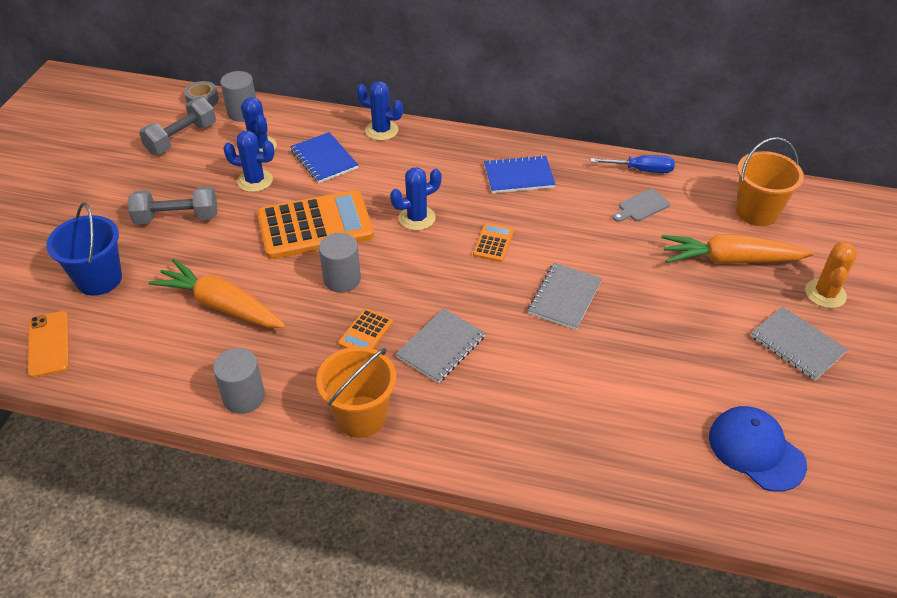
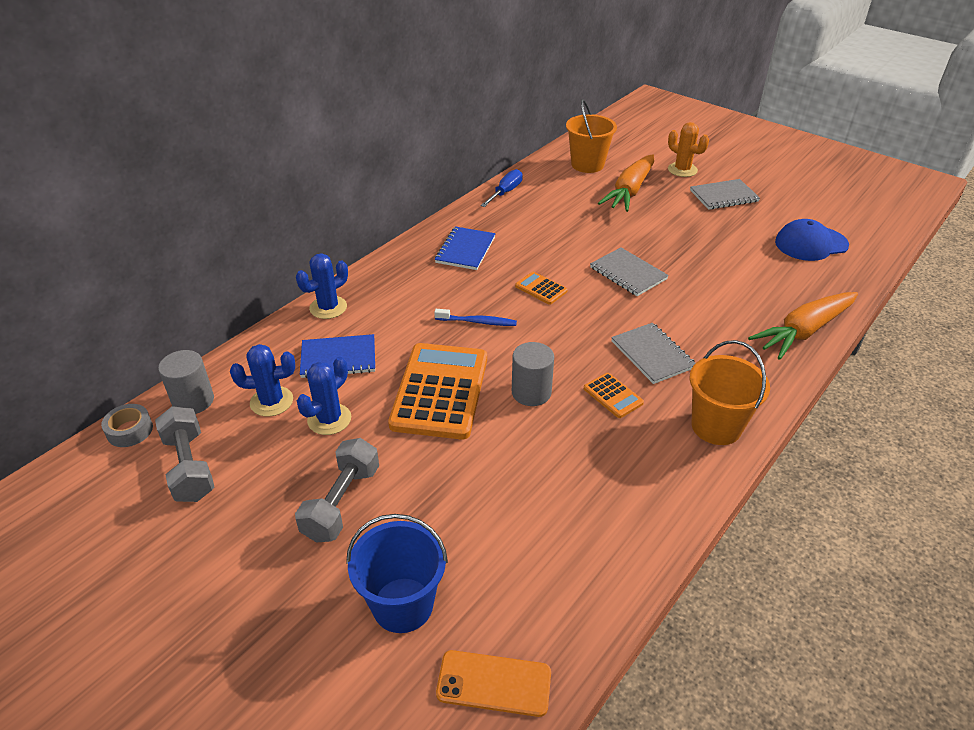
camera: 65 degrees left, 5 degrees down
(221, 305) = (517, 494): orange carrot -> orange carrot (803, 332)
(244, 397) = (661, 505): grey cylinder -> none
(417, 218) = (477, 322): blue cactus -> blue toothbrush
(641, 206) = (548, 206): grey cutting board -> none

